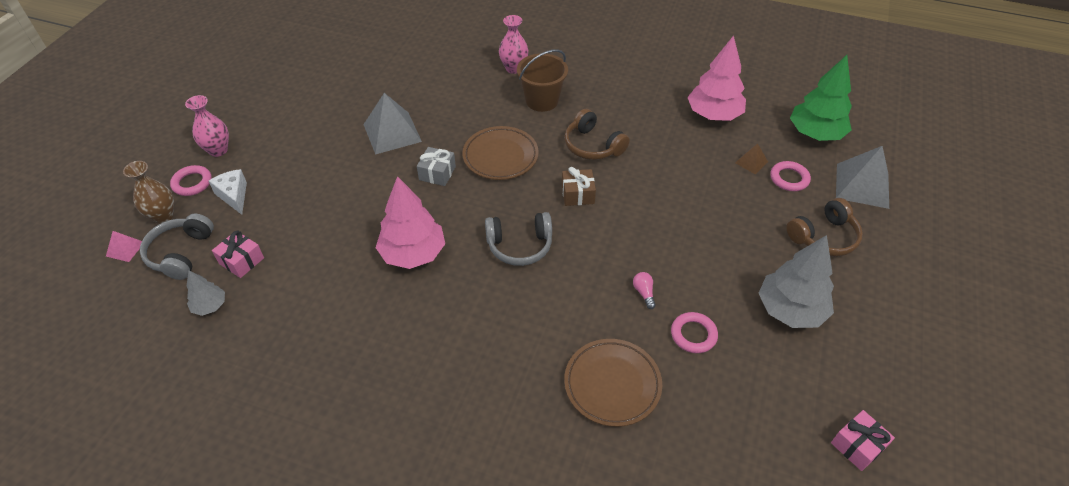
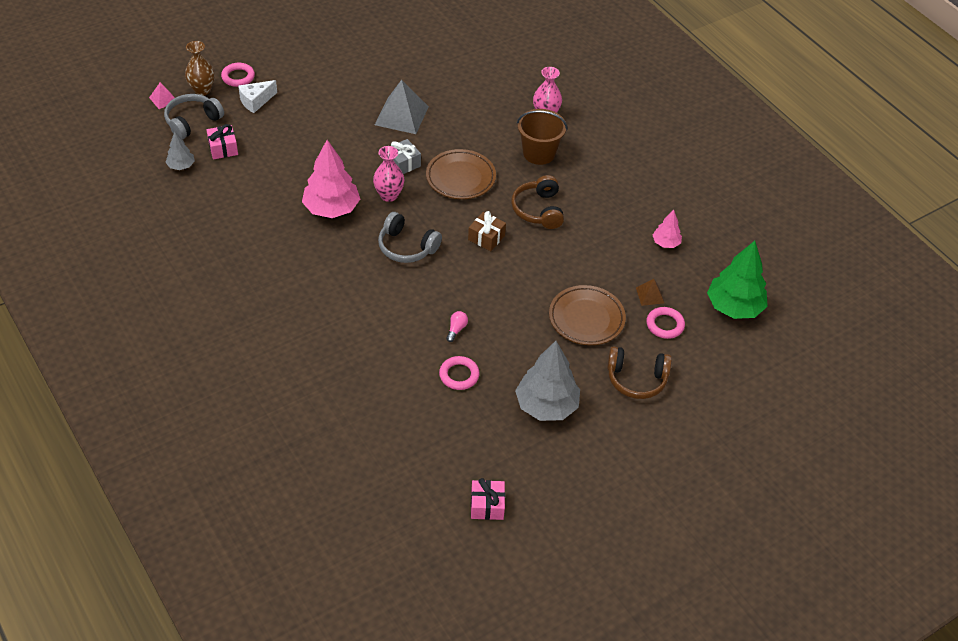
camera: 35 degrees right, 0 degrees up
(218, 150) = (274, 62): pink vase -> pink vase (389, 195)
(234, 196) = (256, 101): white cheese -> white cheese turned 135 degrees counterclockwise
(612, 384) = (371, 367): brown plate -> brown plate (586, 318)
(713, 115) = (665, 243): pink tree -> pink tree, size x0.51
(862, 185) = (719, 366): grey pyramid -> none

